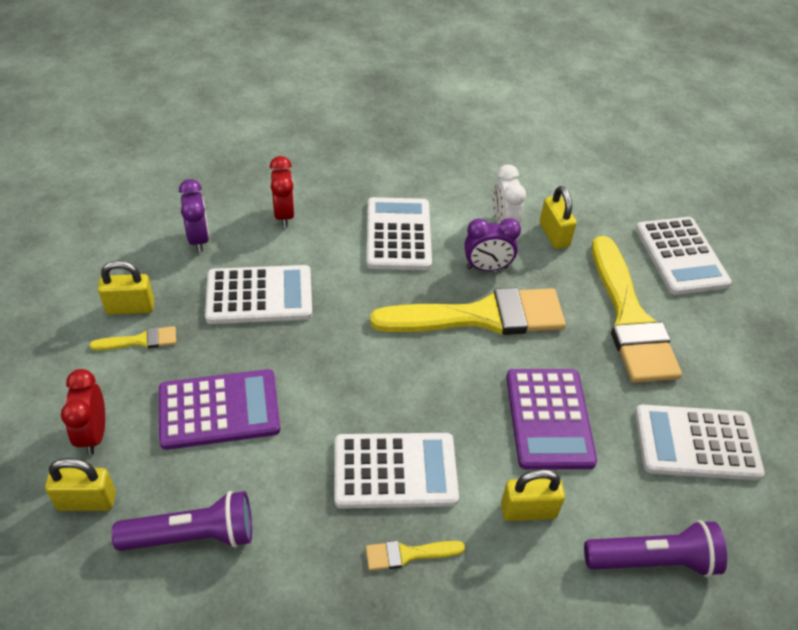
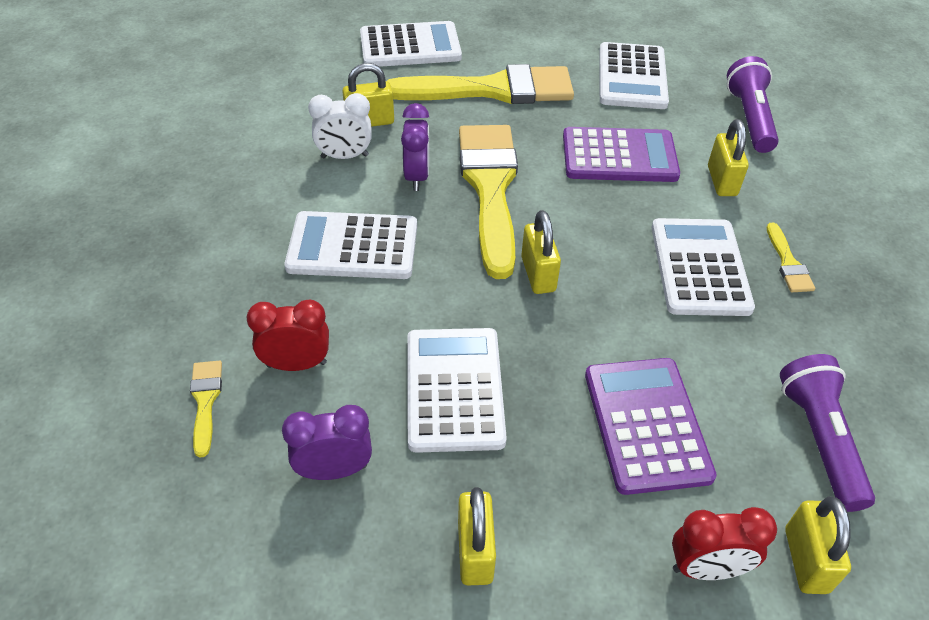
camera: 85 degrees left, 0 degrees up
(140, 340) = (540, 529): yellow brush -> yellow brush (205, 401)
(377, 347) = (538, 274): none -> yellow padlock

